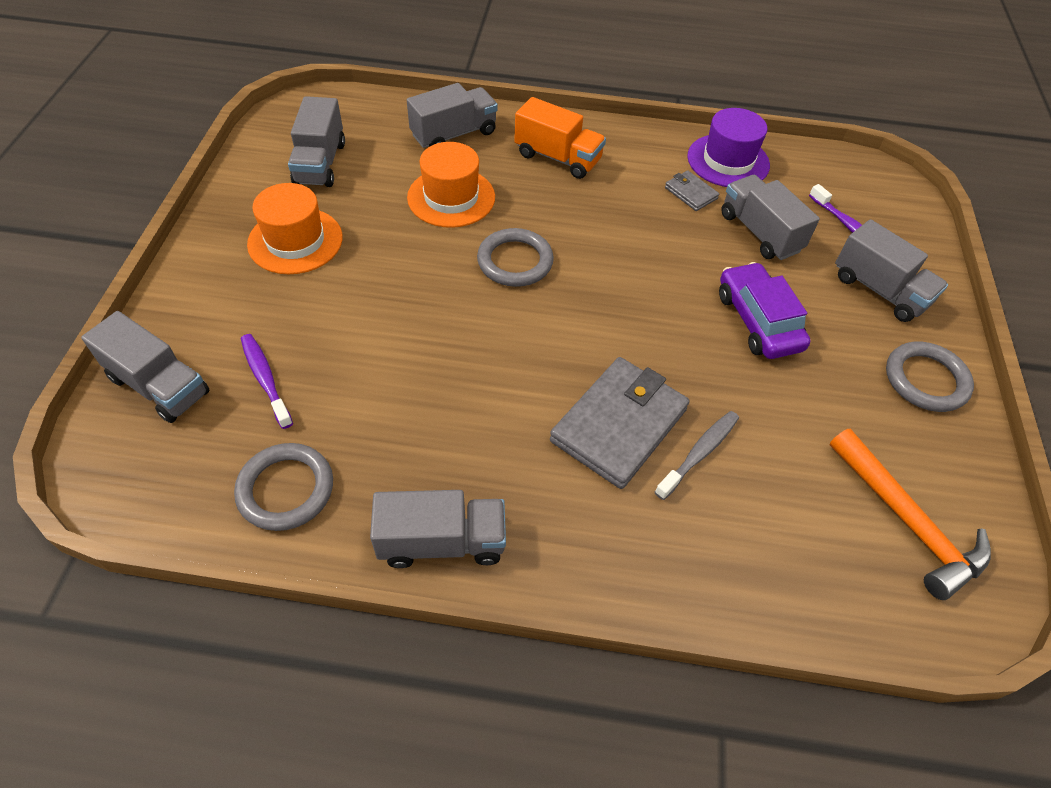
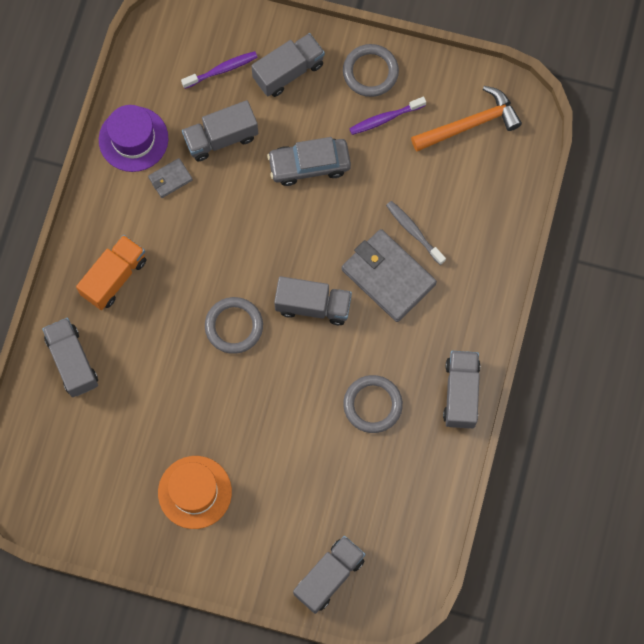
camera: 80 degrees left, 20 degrees up
(265, 379) = (330, 505): purple toothbrush -> purple toothbrush (385, 118)
(286, 489) = (417, 486): grey ring -> grey ring (372, 405)
(320, 163) = (100, 476): grey truck -> grey truck (313, 305)
(451, 197) = (156, 369): orange hat -> none
(758, 321) = (309, 165): purple car -> grey car

